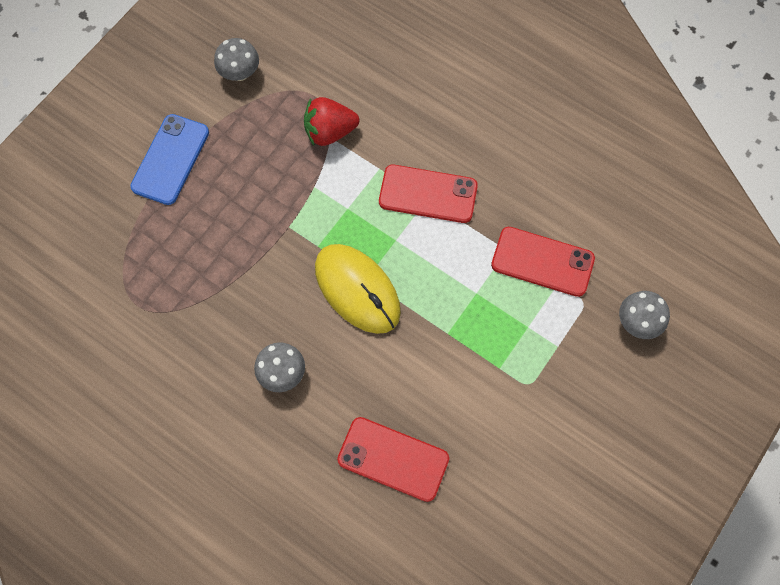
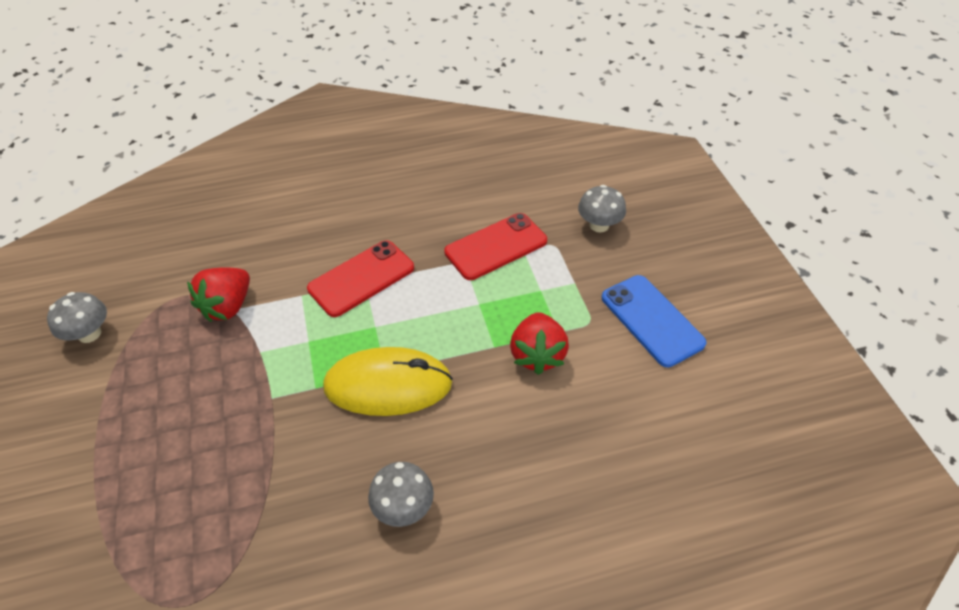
camera: 50 degrees left, 20 degrees down
(170, 159) = (87, 452): blue phone -> blue phone (652, 320)
(393, 459) = (574, 469): red phone -> none
(465, 368) = (537, 355): none -> red strawberry

